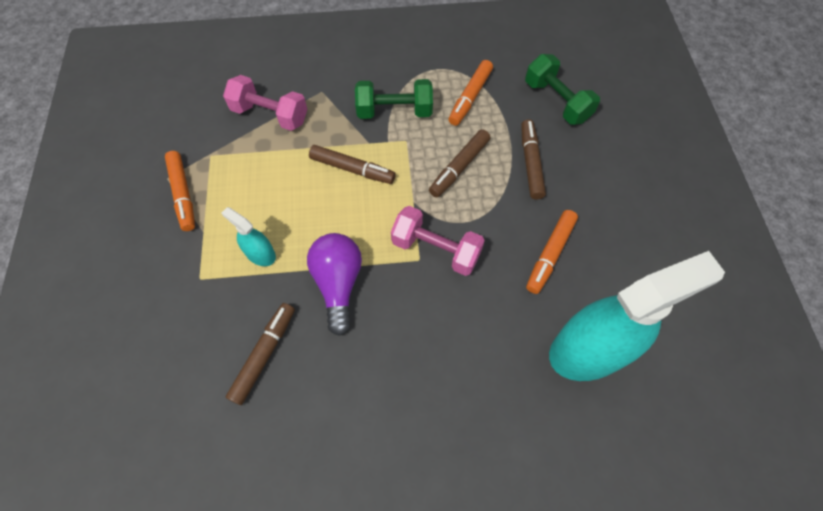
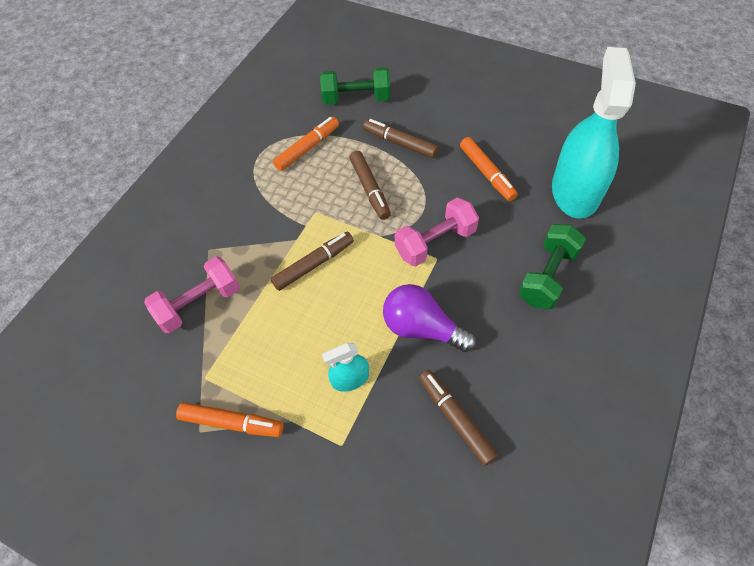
camera: 55 degrees left, 5 degrees down
(394, 111) = (278, 205): green dumbbell -> green dumbbell (547, 276)
(470, 97) = (307, 148): orange marker -> orange marker turned 105 degrees counterclockwise

